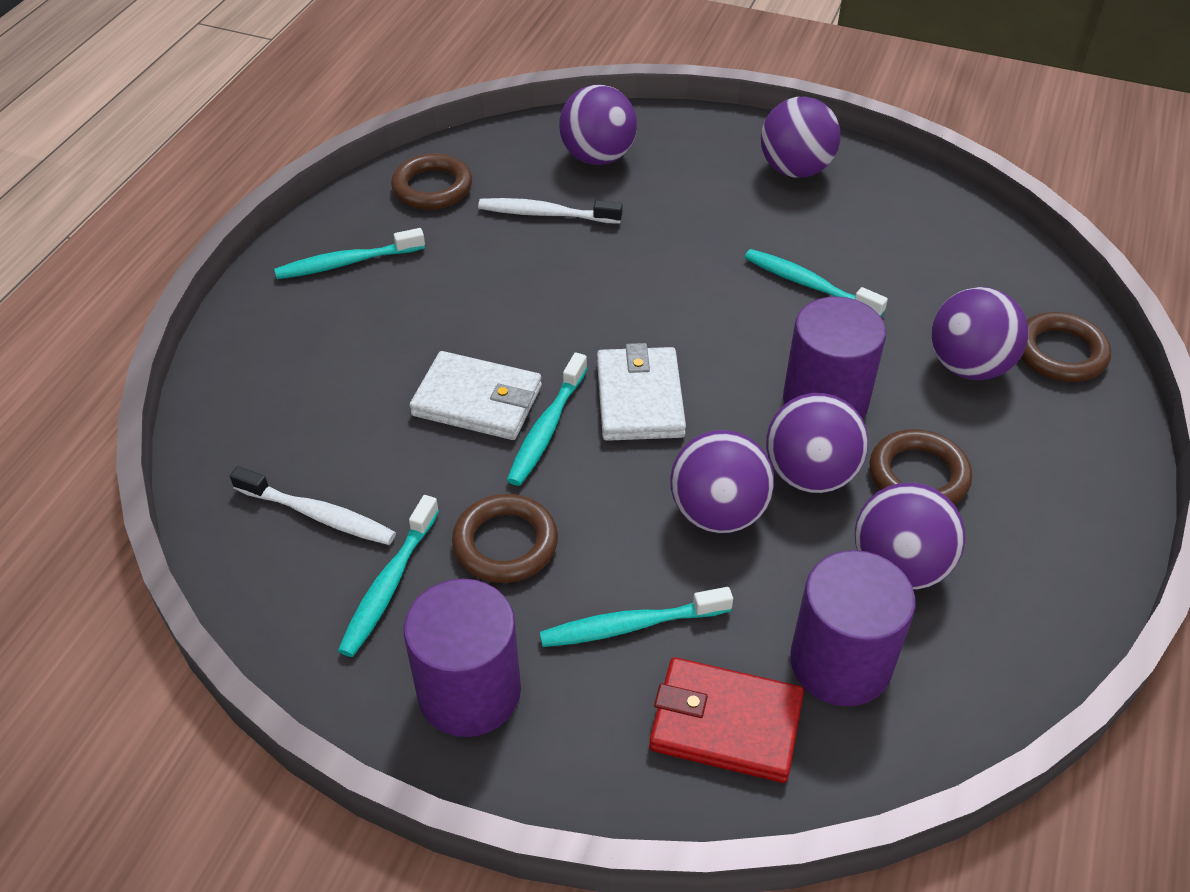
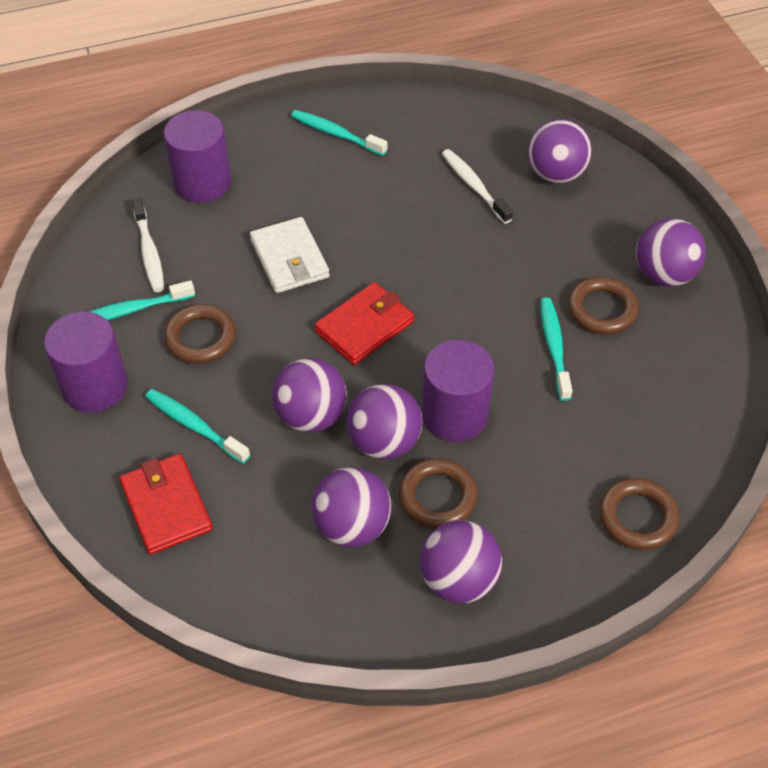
camera: 50 degrees right, 5 degrees up
(432, 187) = (438, 123): brown ring -> brown ring (602, 309)
(546, 428) = (299, 301): turquoise toothbrush -> none
(639, 398) = (365, 326): white wallet -> red wallet
(840, 662) = (253, 536): purple cylinder -> purple cylinder (202, 182)
(968, 366) = (567, 472): purple ball -> purple ball (458, 580)

